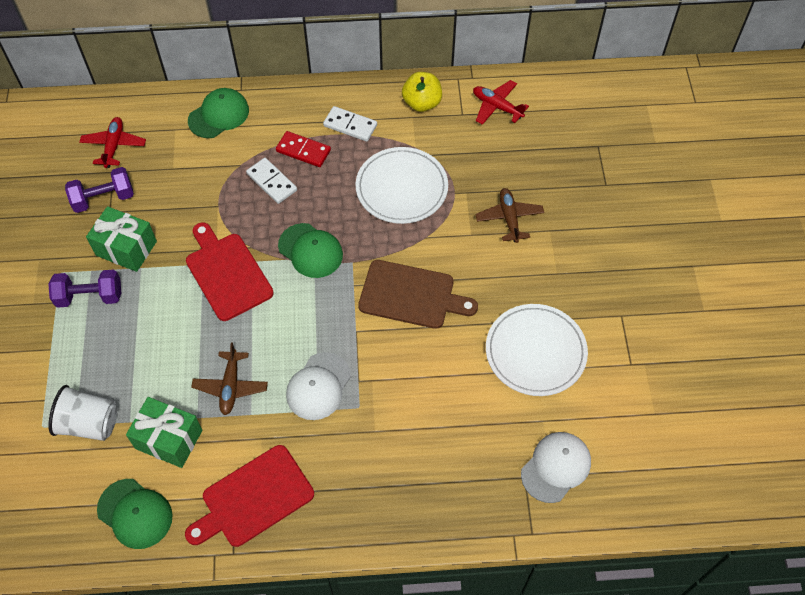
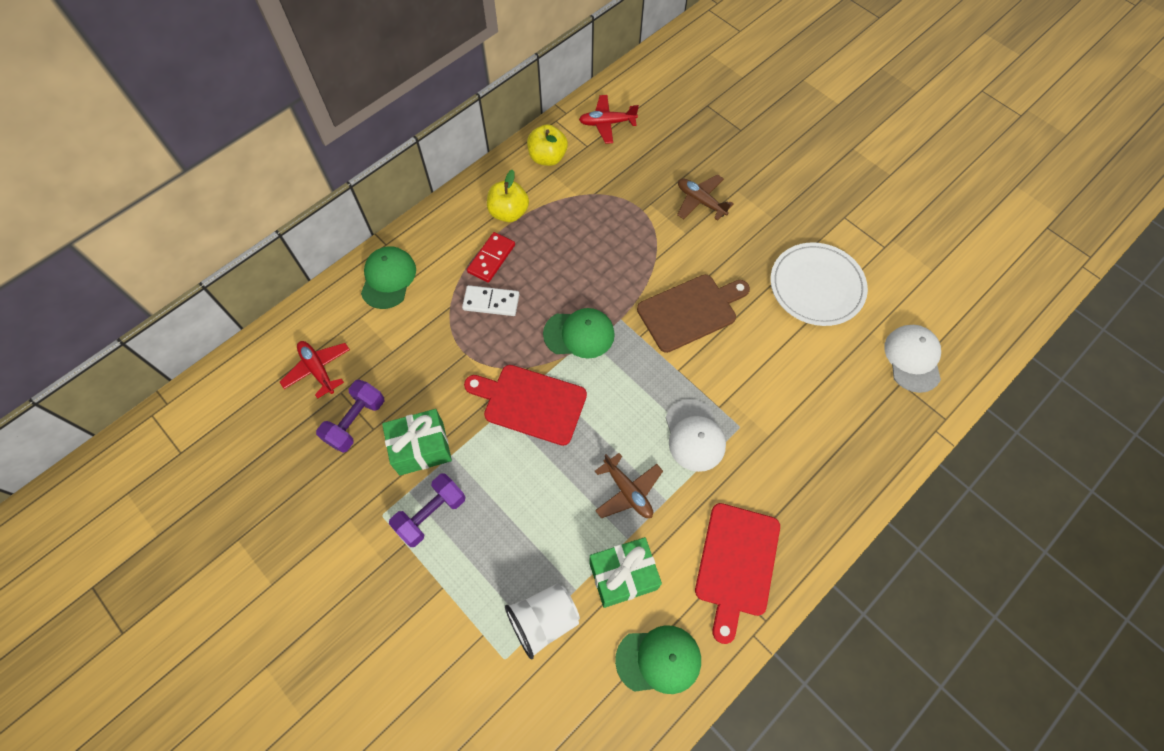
camera: 40 degrees left, 5 degrees up
(303, 151) = (491, 258): red domino -> red domino turned 45 degrees counterclockwise
(350, 125) = (509, 212): white domino -> yellow apple
(401, 188) = (599, 234): white plate -> none

